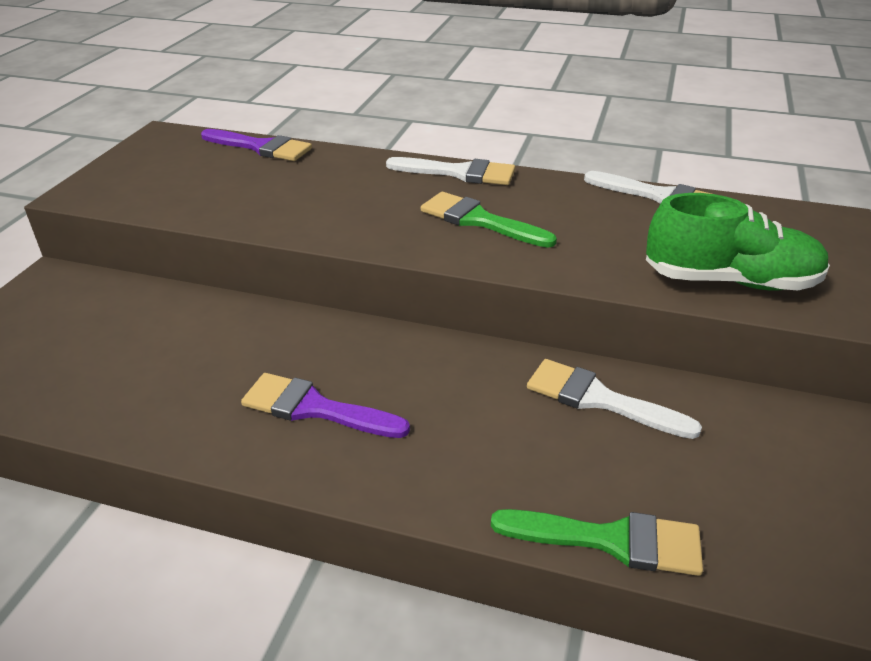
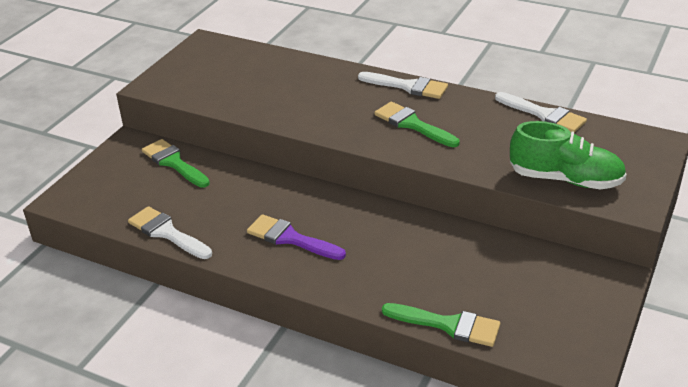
camera: 10 degrees right, 0 degrees up
(120, 304) = (174, 163): none -> green brush
(261, 147) = (273, 56): purple brush -> none
(599, 399) = (467, 248): white brush -> white brush (167, 233)

